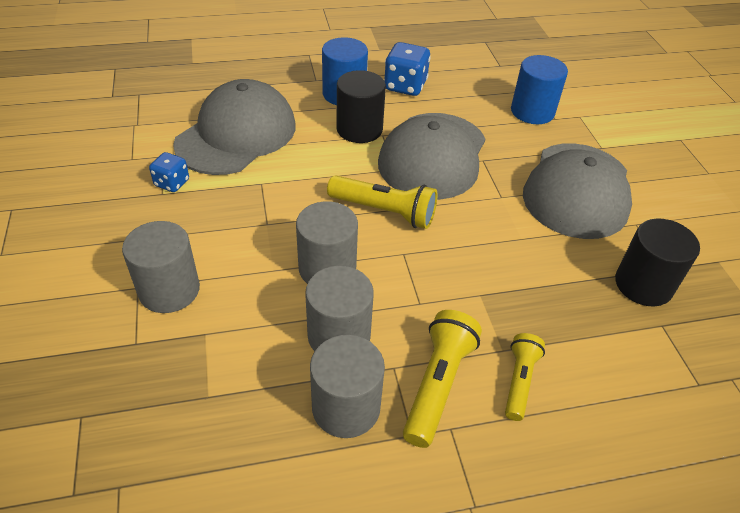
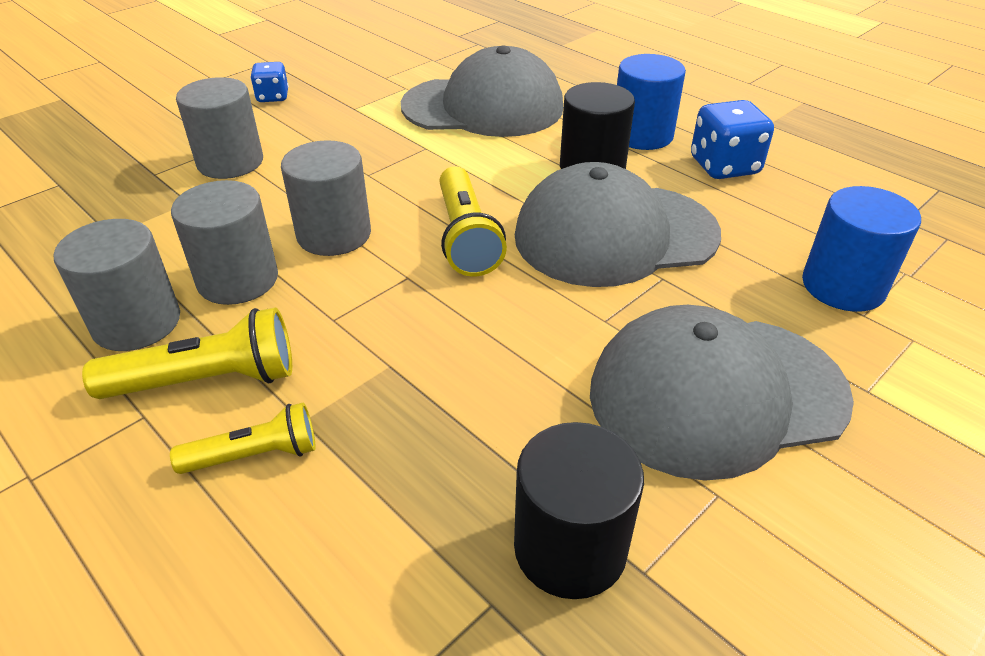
camera: 60 degrees right, 5 degrees down
(172, 183) = (373, 106): blue dice -> blue dice (273, 97)

